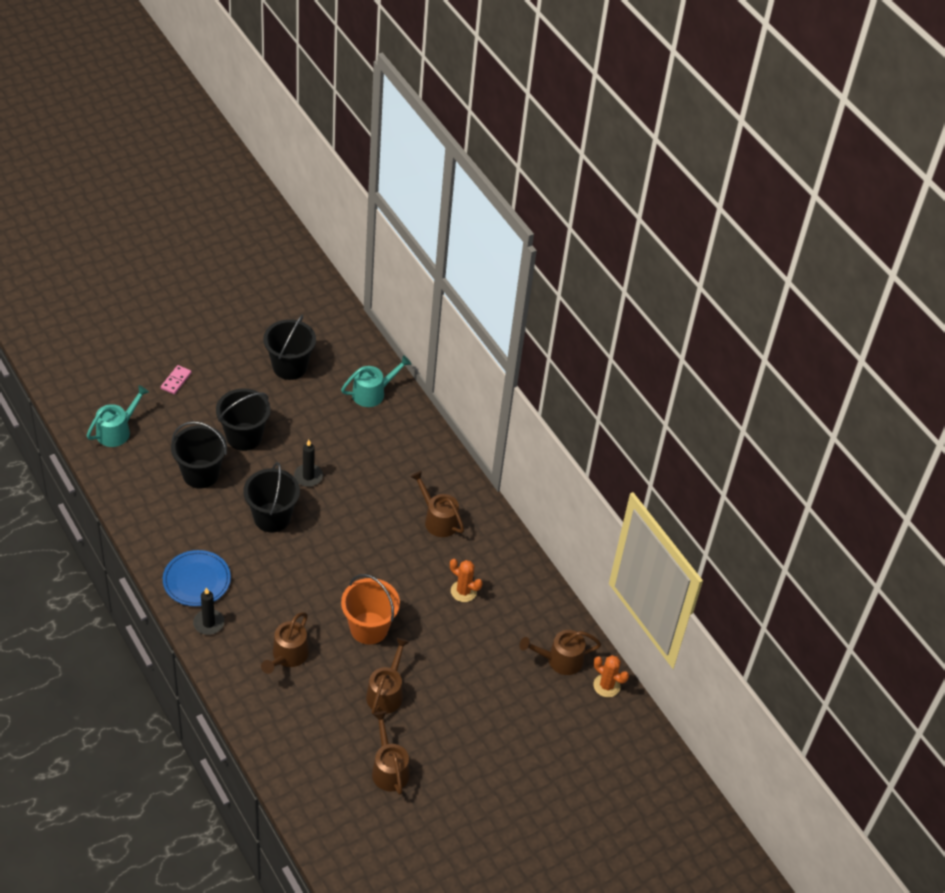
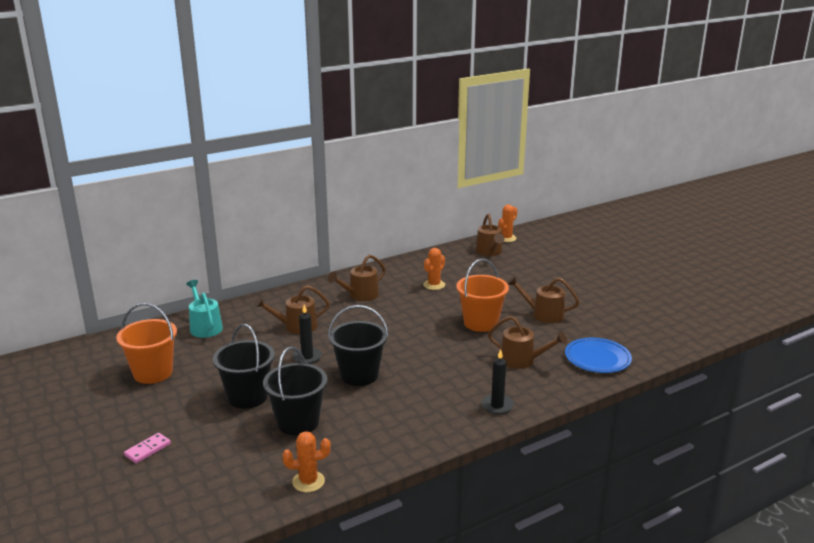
camera: 85 degrees left, 25 degrees down
(117, 431) = (220, 492): turquoise watering can -> none
(120, 484) = (308, 481): none -> orange cactus
(176, 381) = (148, 450): pink domino -> pink domino turned 75 degrees counterclockwise
(196, 580) = (445, 416): blue plate -> blue plate (597, 358)
(289, 366) = (153, 373): black bucket -> orange bucket
(389, 769) = (615, 312): brown watering can -> brown watering can (296, 326)

